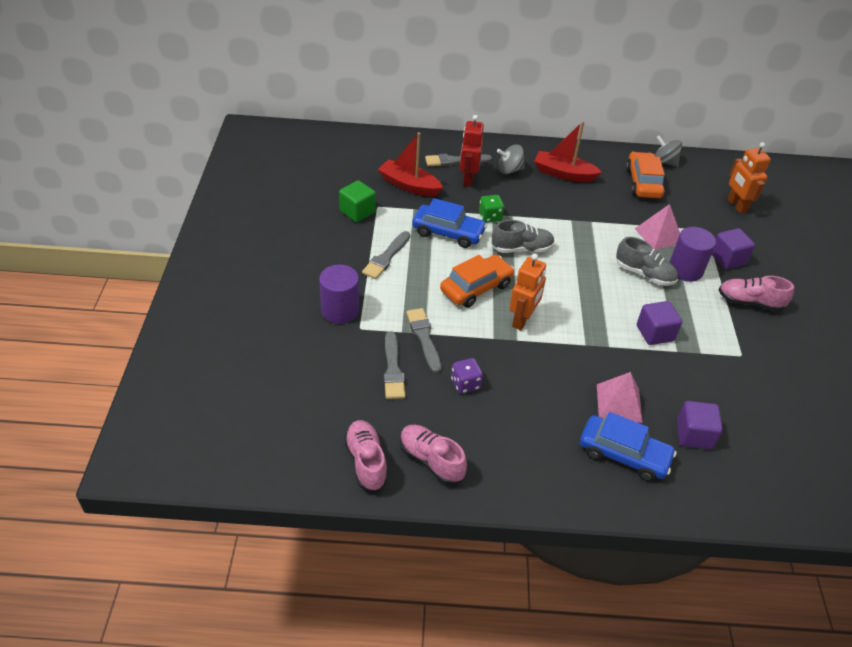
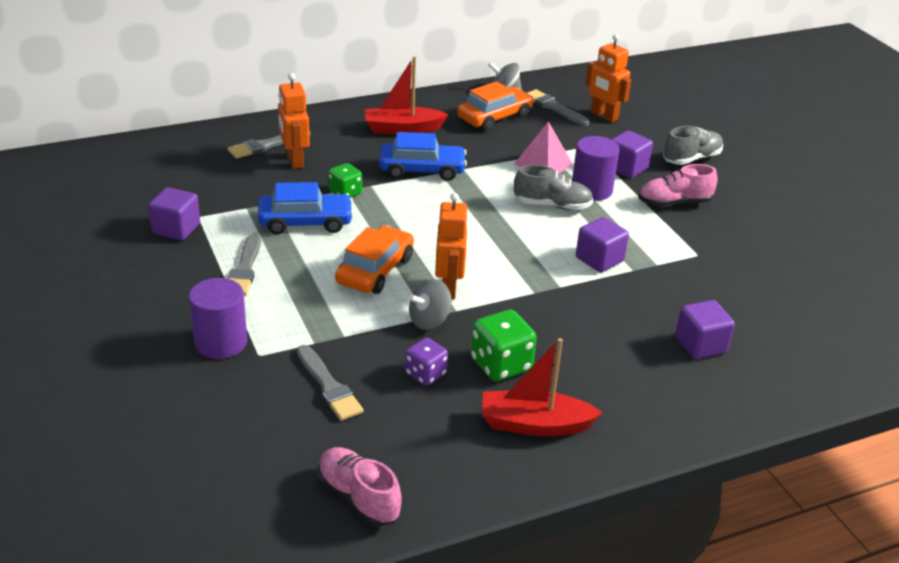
camera: 25 degrees left, 10 degrees down
(357, 212) = (176, 229): green cube -> purple cube
(409, 185) = (225, 184): red boat -> red boat (534, 424)
(424, 337) = (345, 341): grey brush -> grey brush (554, 108)
(431, 460) = (436, 468): pink shoe -> none
(468, 179) = (294, 161): red robot -> orange robot
(509, 170) = (338, 139): grey spinning top -> grey spinning top (429, 321)
(522, 249) = (403, 216): grey shoe -> grey shoe (691, 159)
(524, 396) = (501, 365): none -> green dice
(619, 403) = (606, 339): pink pyramid -> none
(623, 454) = (643, 388): blue car -> blue car (422, 170)
(643, 183) = (495, 117): orange car -> orange car turned 75 degrees clockwise

